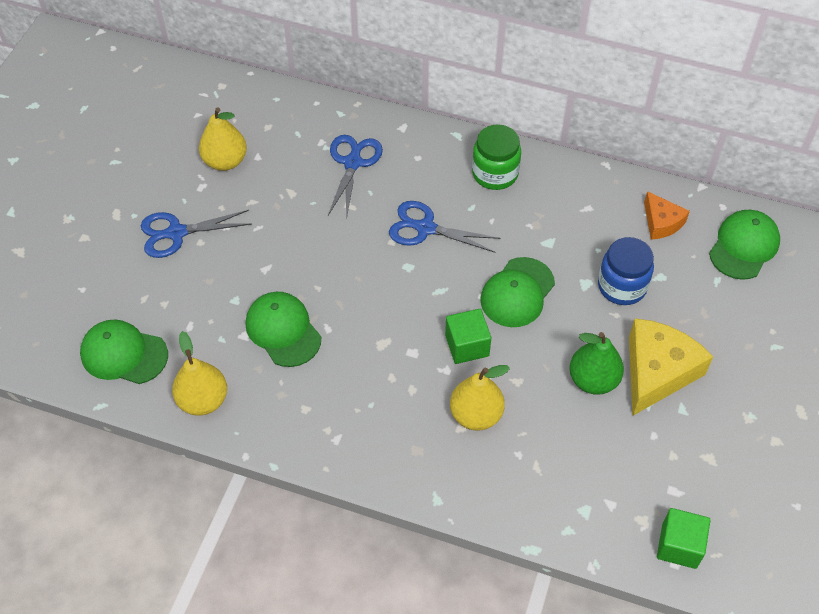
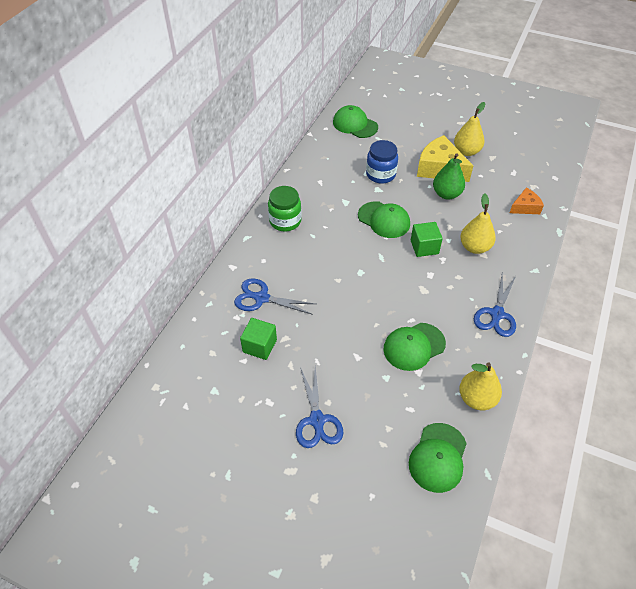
camera: 85 degrees left, 5 degrees down
(225, 161) = (244, 384): yellow pear -> yellow pear (466, 151)
(425, 228) = (328, 260): blue scissors -> blue scissors (497, 314)
(661, 222) = (335, 153): orange cheese -> orange cheese (525, 207)
(679, 546) = (545, 175): green cube -> green cube (259, 346)

